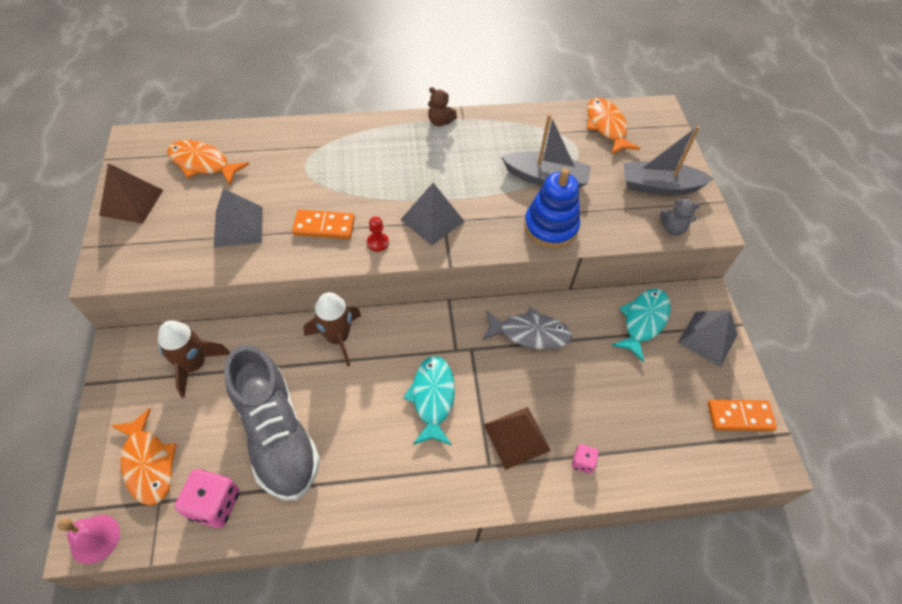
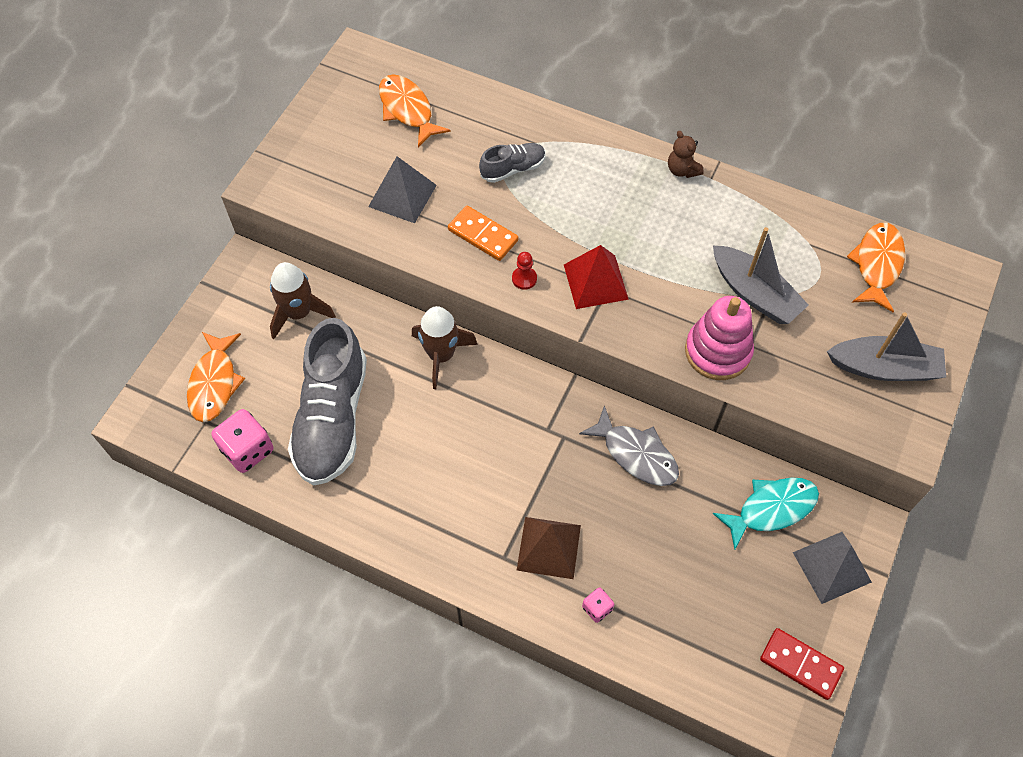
camera: 35 degrees right, 5 degrees up
(95, 539) = (143, 423): pink bell -> none
(131, 202) = (321, 123): brown pyramid -> none
(316, 170) = (513, 169): none -> grey shoe
(432, 220) = (595, 282): grey pyramid -> red pyramid
(432, 398) = (493, 464): turquoise fish -> none
(550, 227) = (717, 351): blue stacking toy -> pink stacking toy
(659, 186) = (884, 368): grey boat -> grey boat turned 150 degrees clockwise
(672, 228) = (858, 423): grey teddy bear -> none
(740, 416) = (800, 664): orange domino -> red domino

